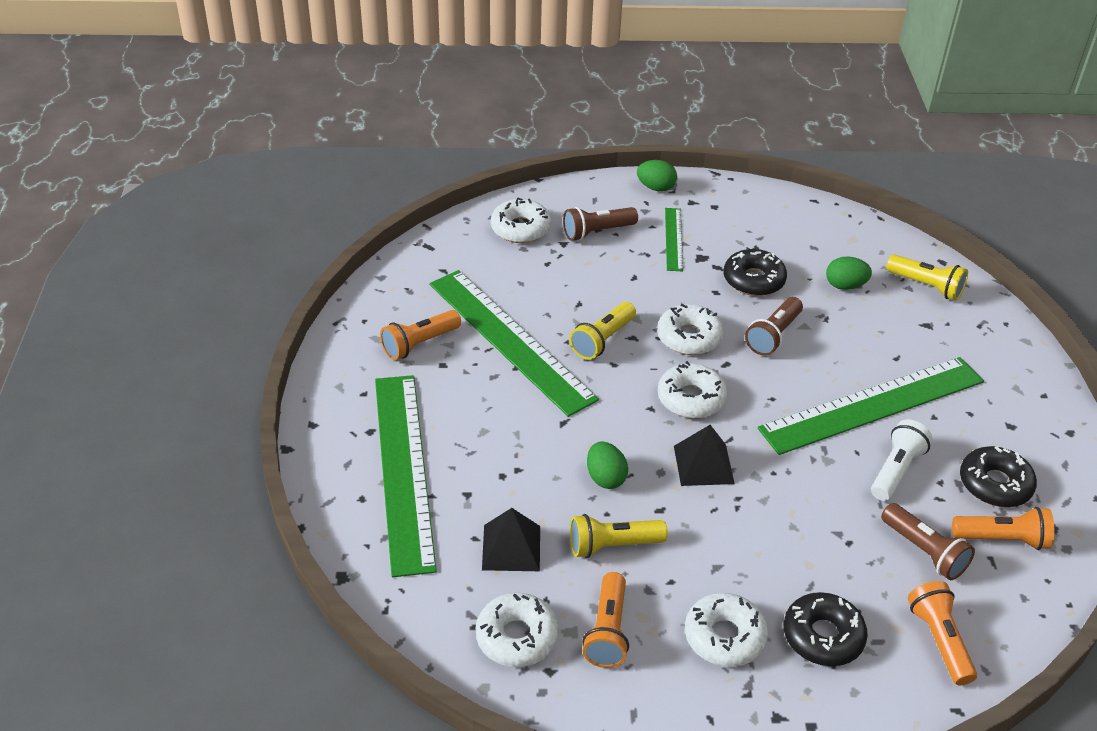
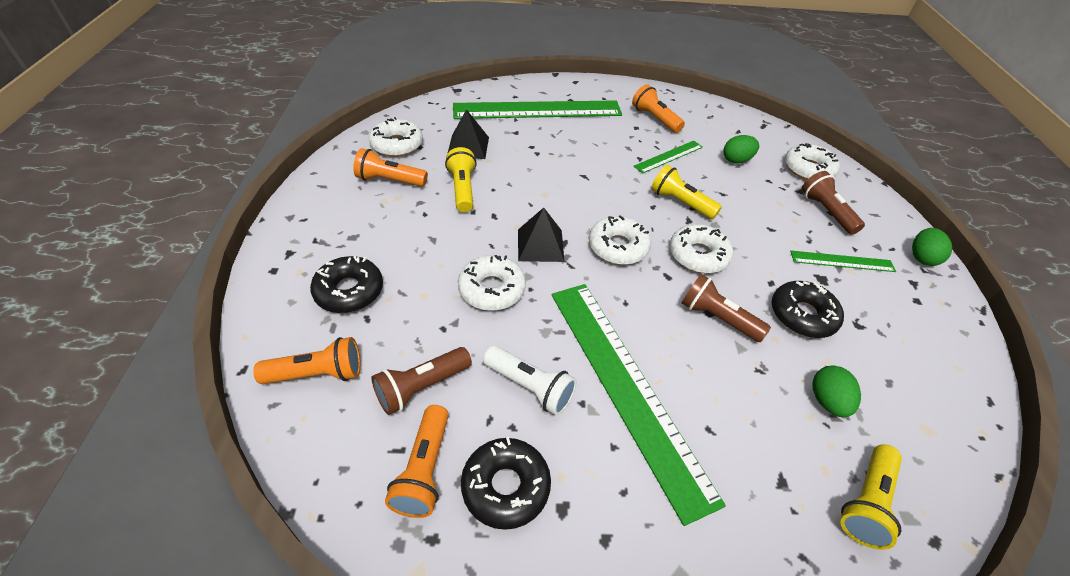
camera: 90 degrees right, 5 degrees up
(510, 340) = (668, 156): green ruler -> green ruler, size x0.46
(605, 478) = (527, 191): green egg -> green egg (736, 160)
(724, 637) = (367, 235): white donut -> white donut (492, 289)

